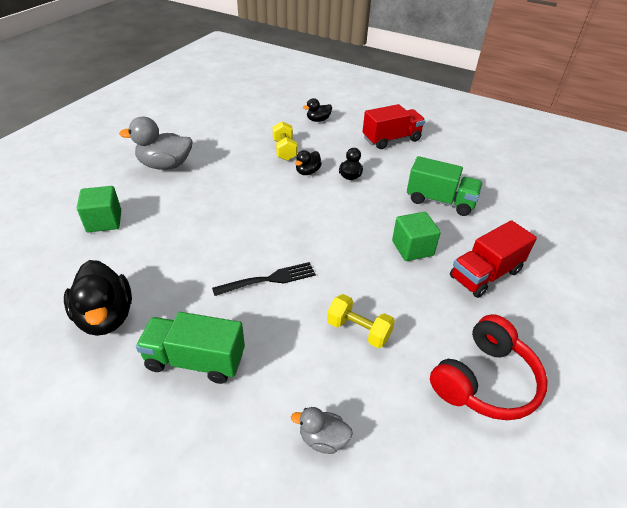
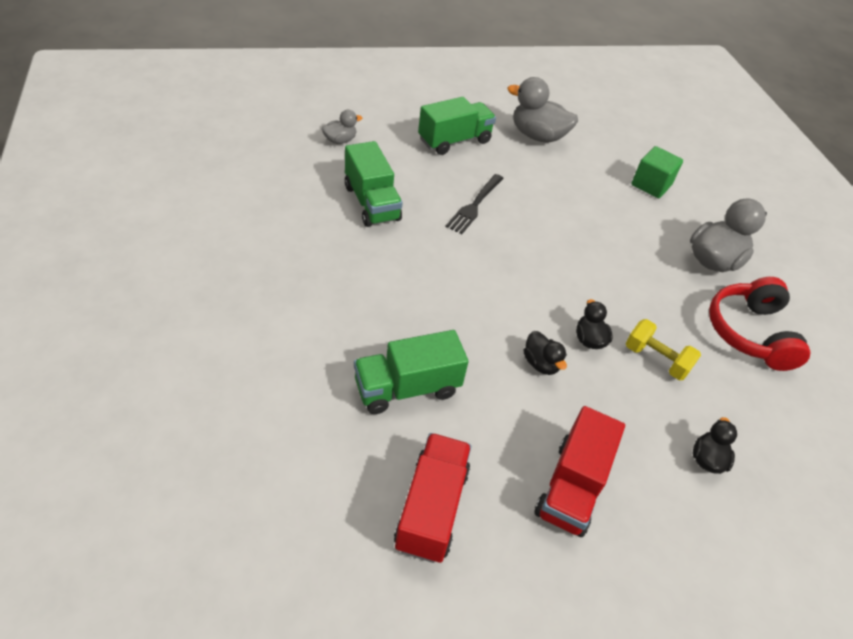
camera: 135 degrees right, 5 degrees up
(106, 317) = (537, 136): black duck -> grey duck
(358, 330) = (371, 203): yellow dumbbell -> green truck
(412, 248) = (387, 298): green cube -> none
(484, 380) = (254, 213): red headphones -> red headphones (750, 333)
(485, 274) = (297, 307): red truck -> red truck (431, 508)

